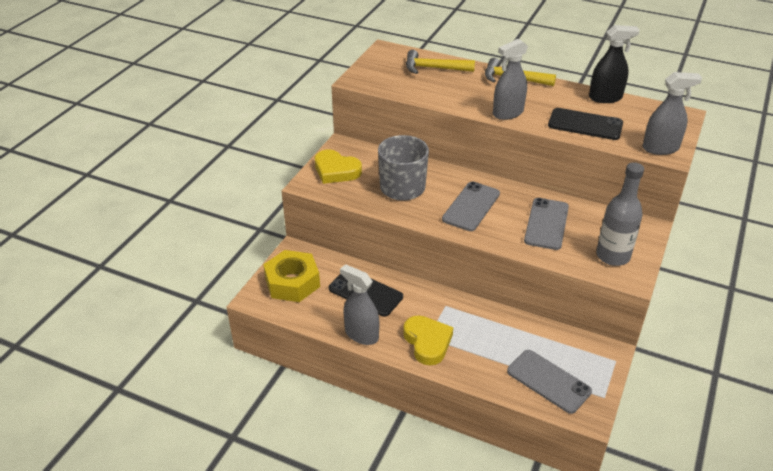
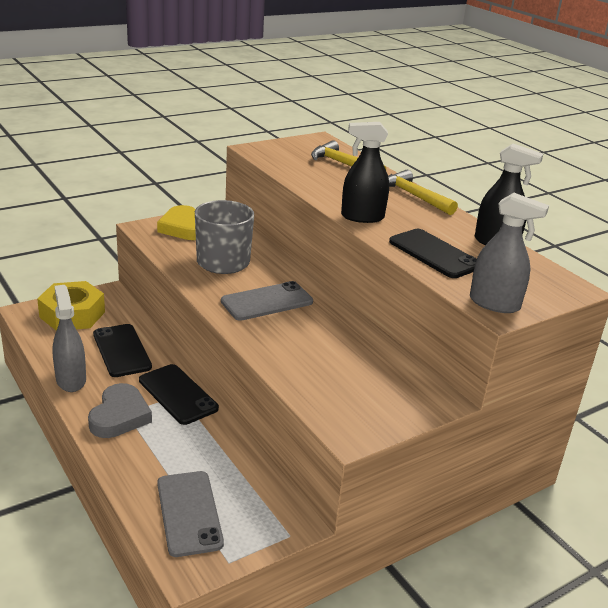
camera: 30 degrees right, 10 degrees down
(427, 342) = (119, 416): yellow heart -> grey heart
(443, 305) = (177, 394): none -> black phone
(508, 113) = (362, 217): grey spray bottle -> black spray bottle
(546, 224) = (324, 347): grey phone -> none
(613, 256) = (358, 406): grey bottle -> none

